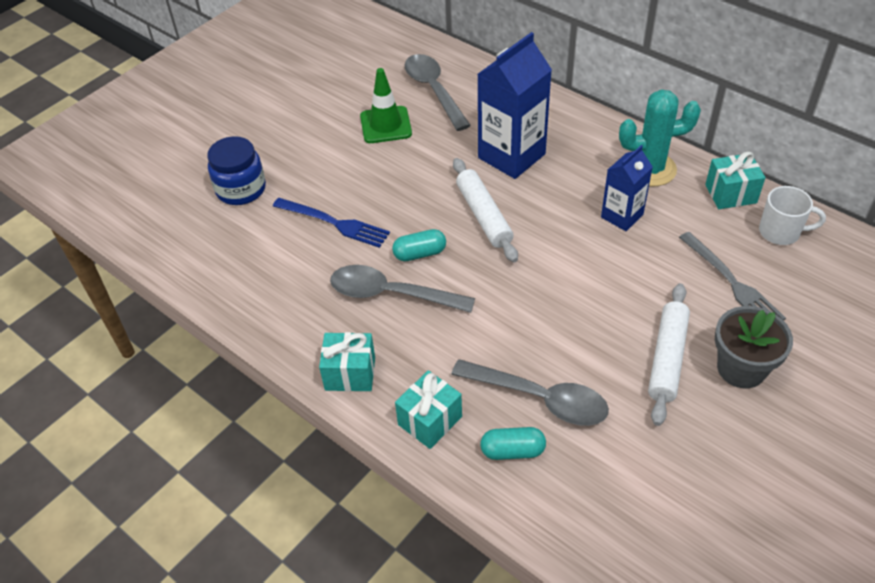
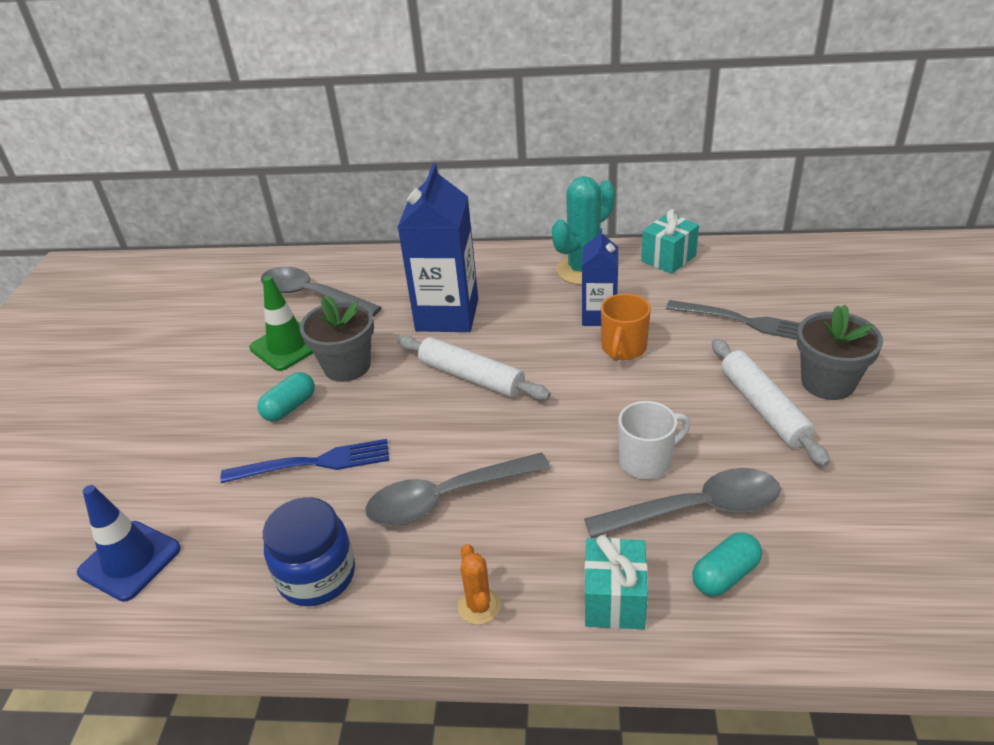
camera: 35 degrees left, 10 degrees down
(193, 228) = (130, 560): none -> blue traffic cone
(241, 189) = (162, 486): blue jar -> blue jar (317, 575)
(350, 373) = (479, 606): turquoise gift -> orange cactus
(410, 162) = (347, 366): none -> grey flower pot
(420, 253) = (439, 443): turquoise capsule -> turquoise capsule (290, 407)
(612, 253) = (623, 348): none -> orange mug
(781, 232) = (737, 267): white mug -> white mug (647, 461)

